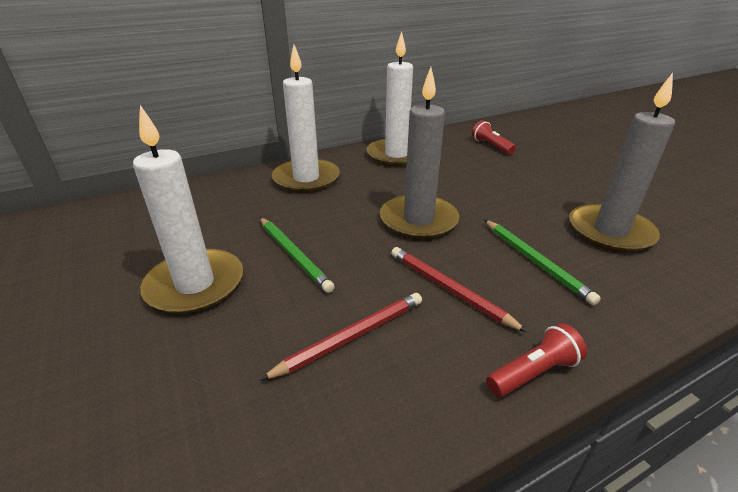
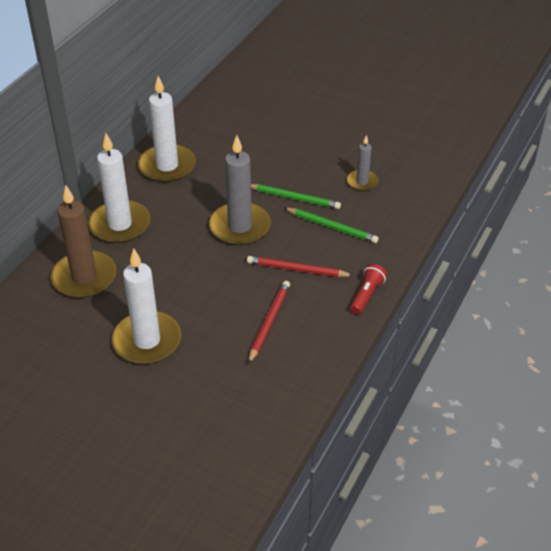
camera: 35 degrees left, 10 degrees up
(224, 204) = (84, 277): none -> brown candle
(293, 255) = (184, 292): green pencil -> green pencil (294, 198)
(491, 146) = (235, 122): red flashlight -> none
(610, 231) = (362, 182): grey candle -> grey candle, size x0.54

